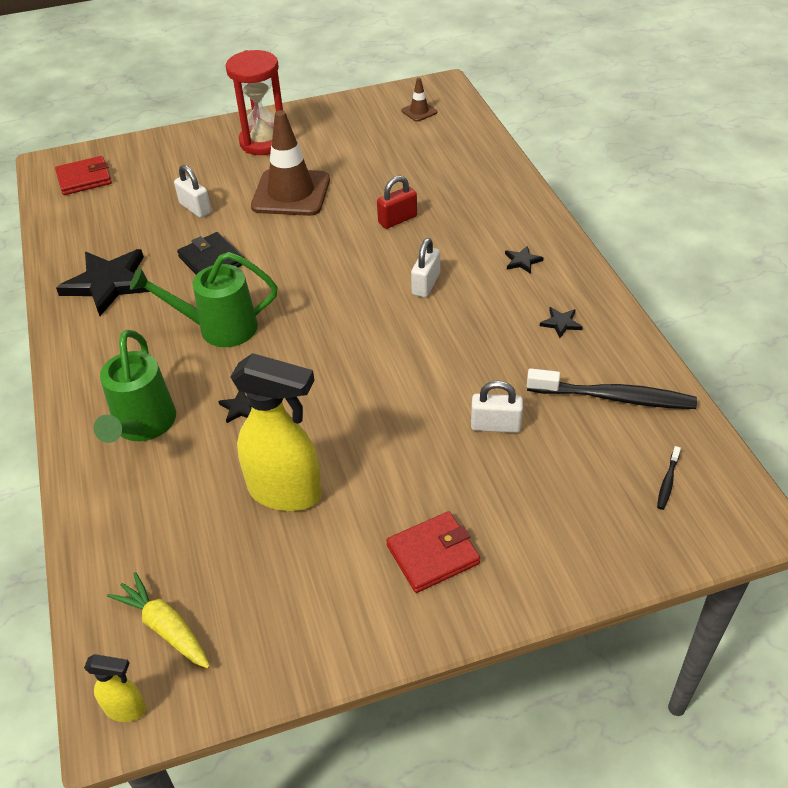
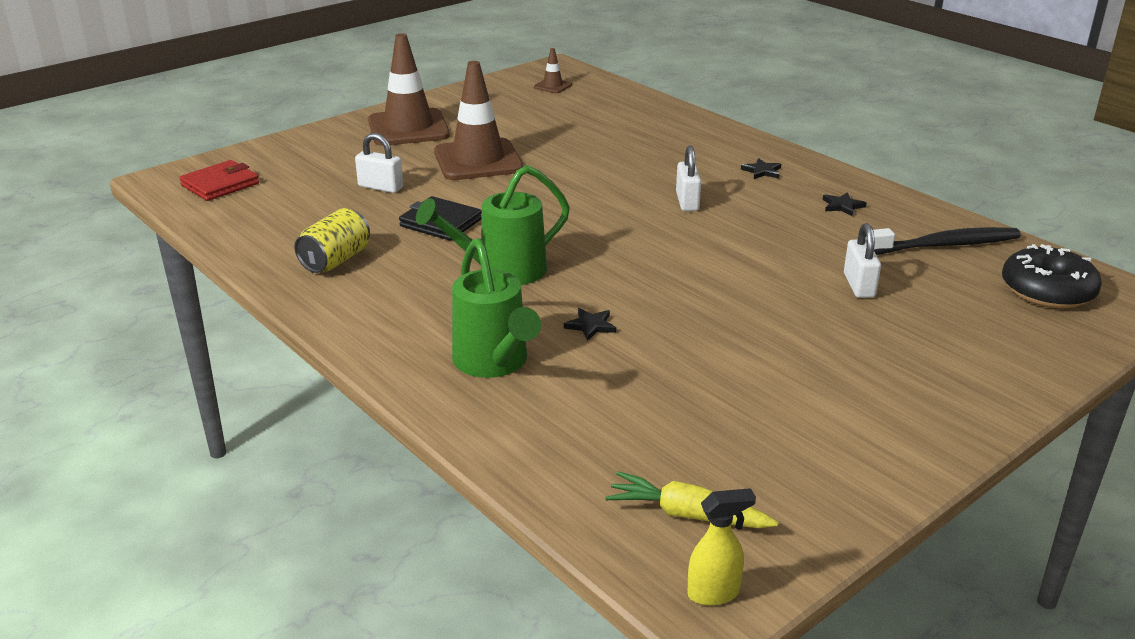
camera: 25 degrees left, 15 degrees down
(108, 283) = (336, 260): black star -> yellow can
(264, 142) = (408, 128): red hourglass -> brown traffic cone
(286, 493) = (707, 378): yellow spray bottle -> none
(397, 220) = (610, 162): red padlock -> none
(433, 554) = (899, 388): red wallet -> none
(495, 425) = (859, 285): white padlock -> white padlock turned 75 degrees counterclockwise
(667, 482) = (1047, 290): black toothbrush -> black donut

